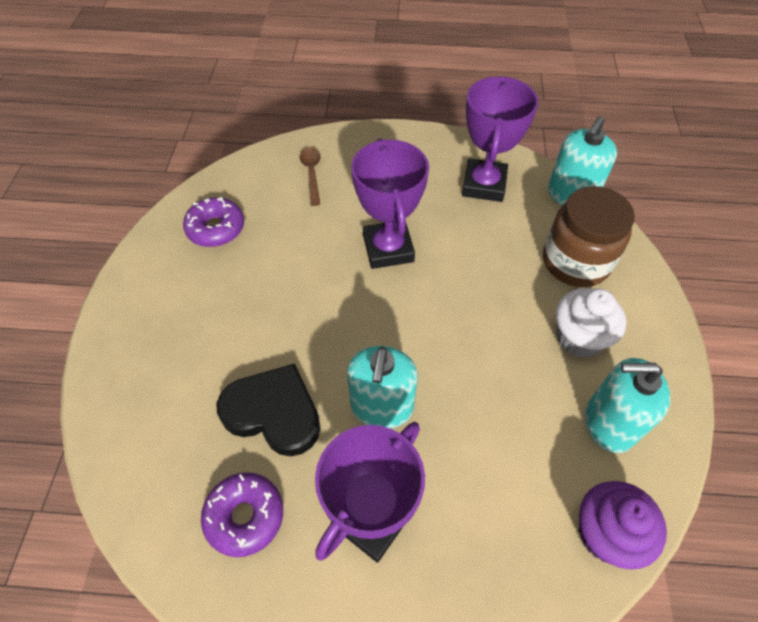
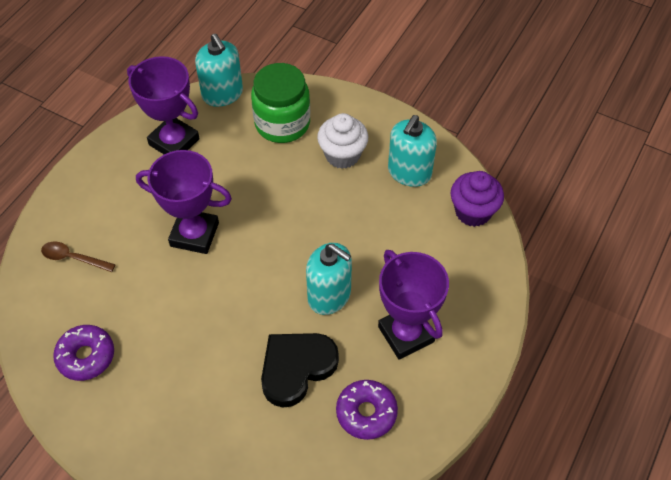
camera: 65 degrees left, 0 degrees up
(575, 262) = (282, 123): brown jar -> green jar

